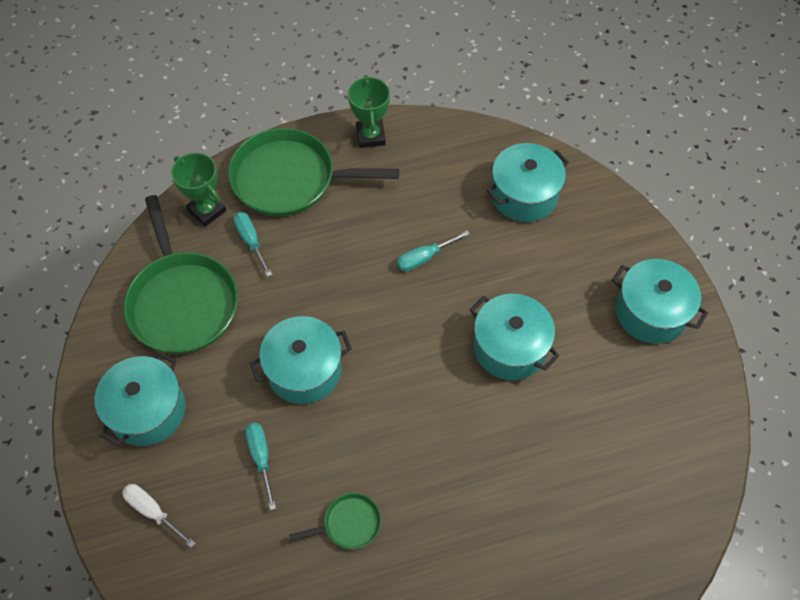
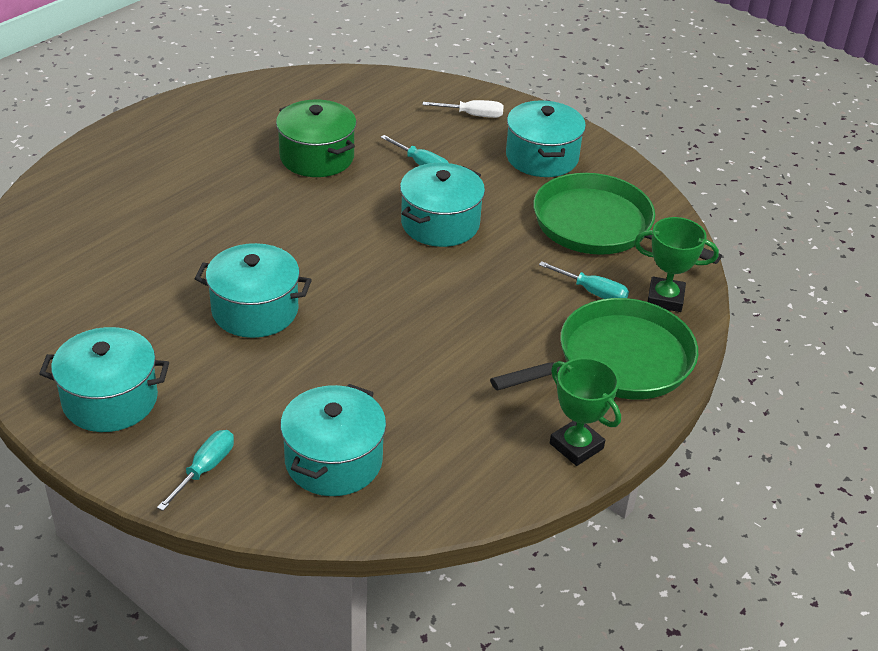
camera: 145 degrees right, 20 degrees down
(349, 523) = (317, 157): green pan -> green pot
(425, 257) = (402, 349): turquoise screwdriver -> turquoise screwdriver (204, 469)

